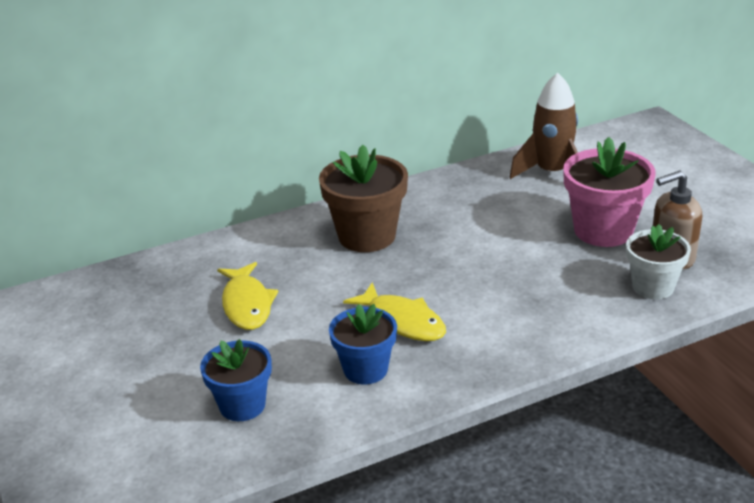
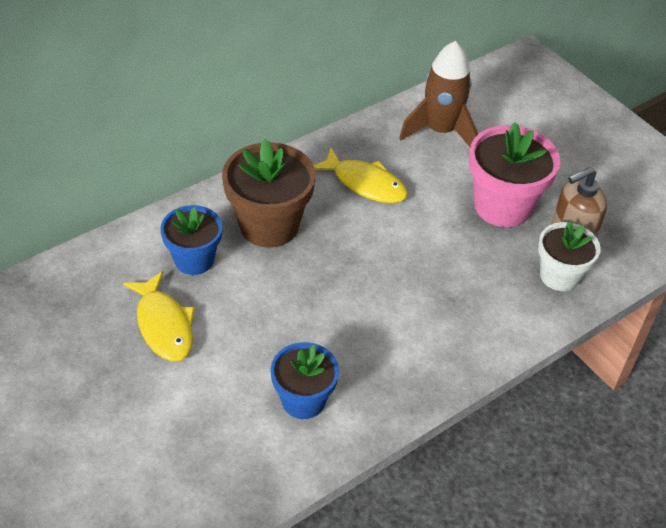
camera: 15 degrees left, 15 degrees up
(242, 405) = (189, 456): blue flower pot -> blue flower pot (194, 260)
(402, 321) = (328, 336): yellow fish -> yellow fish (365, 184)

